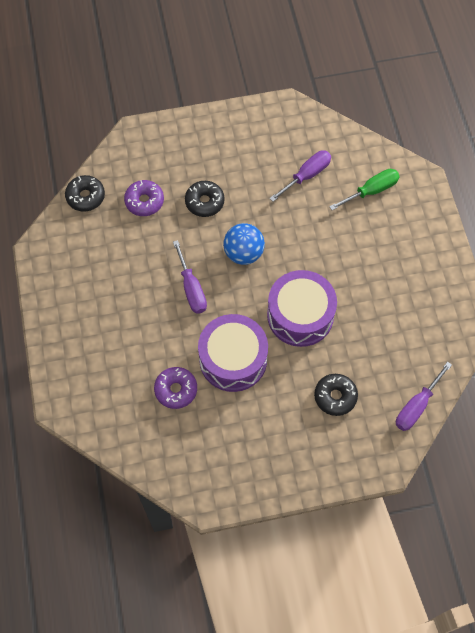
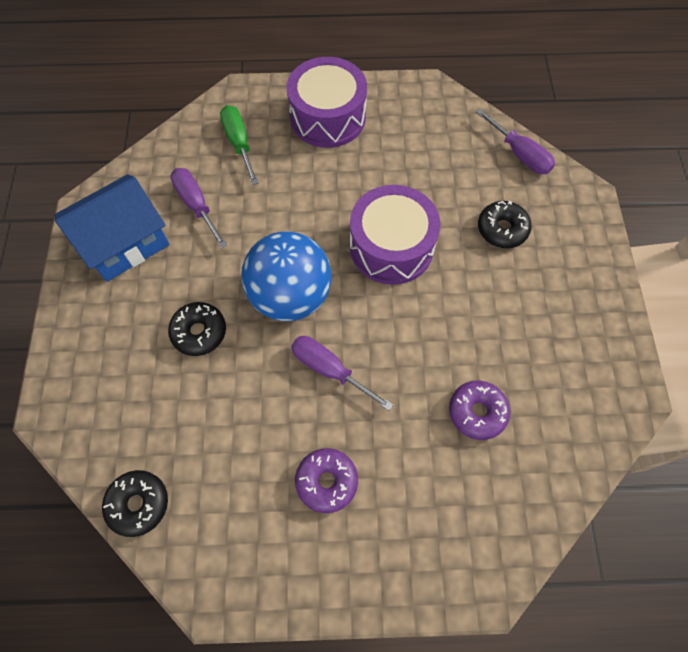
camera: 80 degrees left, 0 degrees up
(144, 201) = (174, 414): purple donut -> purple donut (326, 481)
(191, 288) = (329, 369): purple screwdriver -> purple screwdriver turned 135 degrees counterclockwise
(233, 359) = (441, 333): purple drum -> purple drum (327, 117)
(243, 253) = (290, 296): blue ball -> blue ball, size x1.53
(264, 139) = (124, 243): none -> blue house

